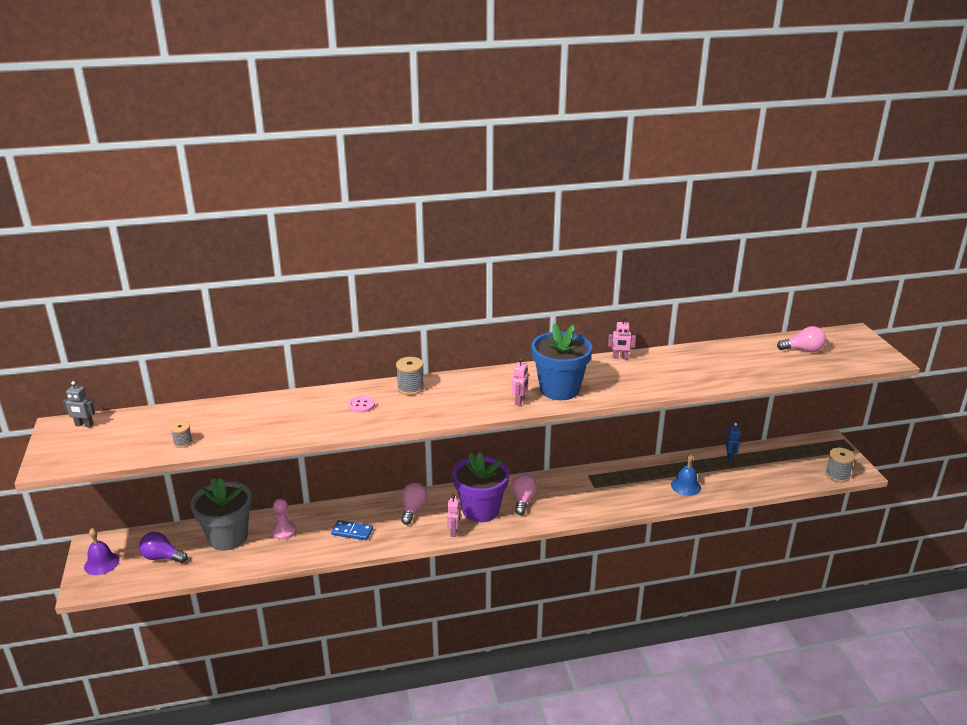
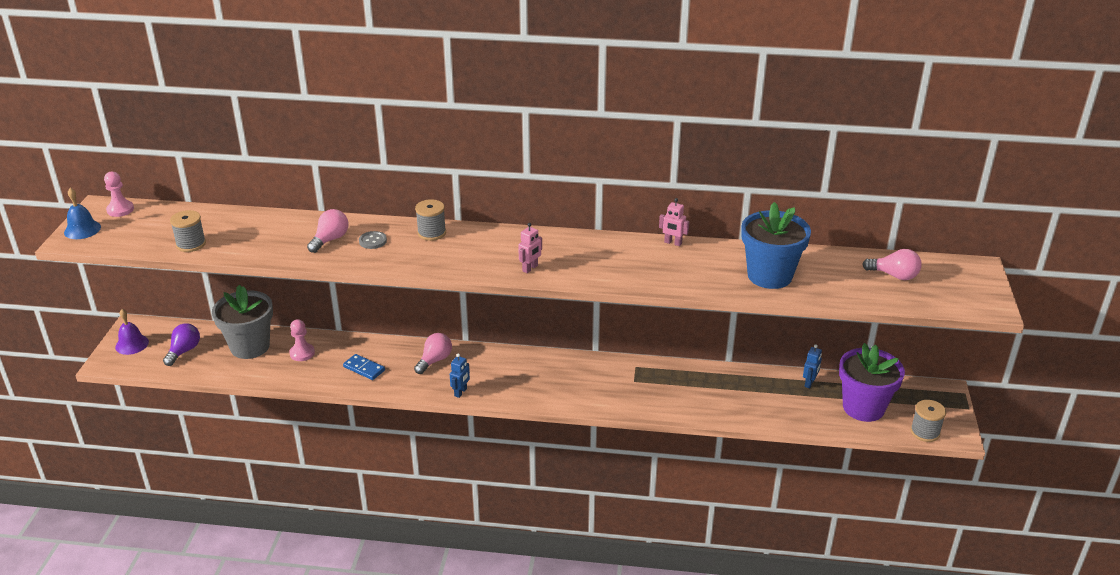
camera: 20 degrees right, 5 degrees up
(84, 425) = (120, 210): grey robot -> pink pawn
(162, 557) = (184, 351): purple light bulb -> purple light bulb turned 75 degrees clockwise
(183, 442) = (191, 244): grey spool -> grey spool, size x1.59
(361, 405) = (373, 241): pink button -> grey button
(454, 532) = (461, 392): pink robot -> blue robot
(480, 510) = (500, 377): purple flower pot -> purple flower pot (863, 407)
(523, 500) = (550, 377): pink light bulb -> pink light bulb (330, 240)
(559, 389) = (580, 265): blue flower pot -> blue flower pot (769, 276)
(686, 486) = (736, 403): blue bell -> blue bell (82, 229)

